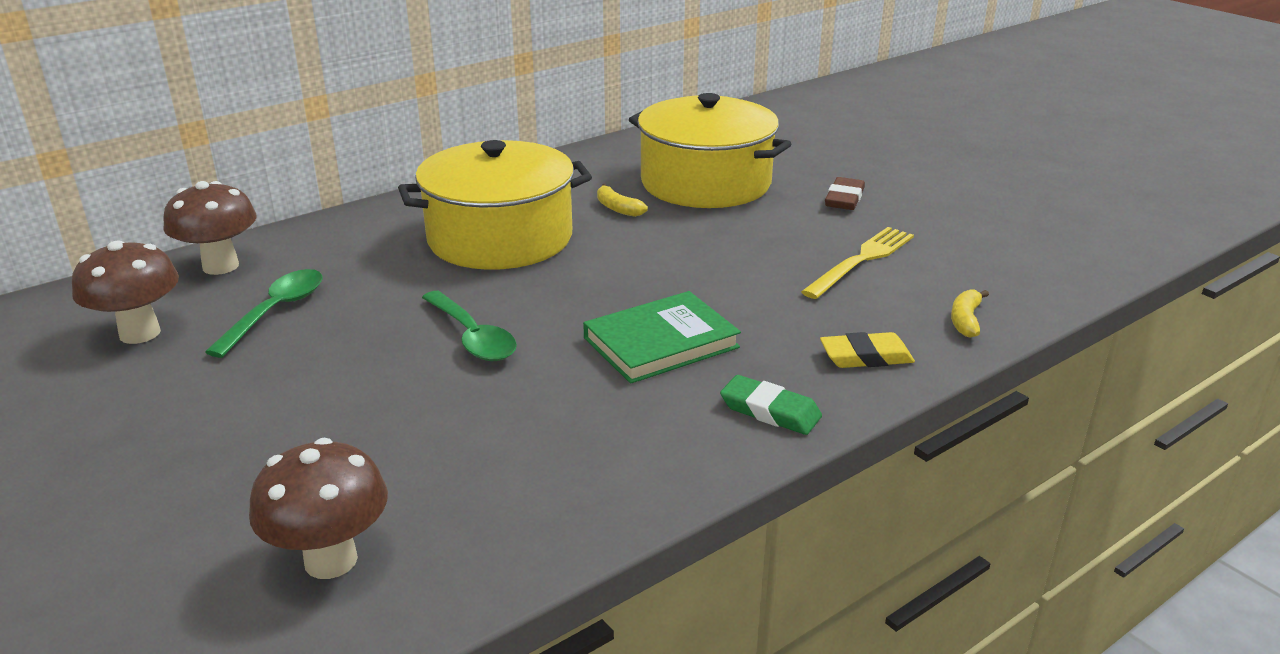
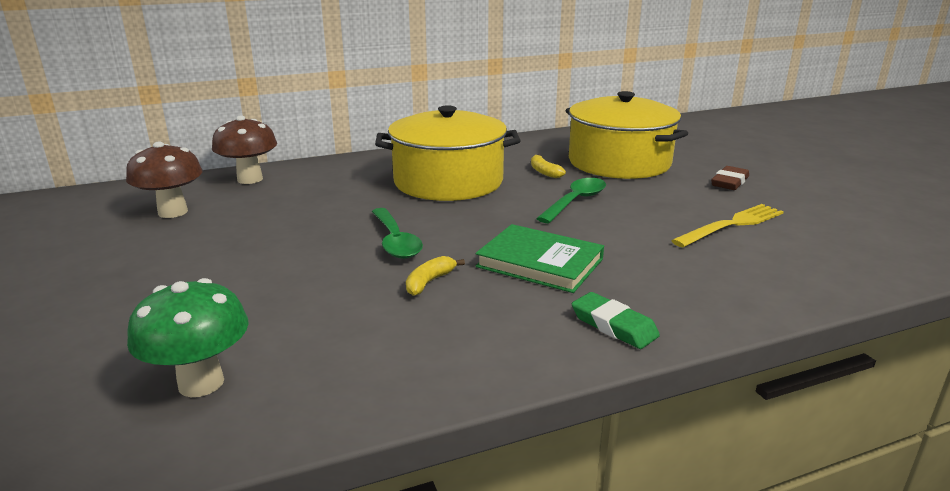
camera: 15 degrees right, 5 degrees down
(276, 311) = (268, 209): green spoon -> green spoon (576, 201)
(331, 560) = (201, 383): brown mushroom -> green mushroom
(661, 342) = (540, 263): green book -> green book turned 45 degrees clockwise
(866, 356) = (715, 295): yellow eraser -> none
(965, 320) = (817, 279): yellow banana -> yellow banana (429, 282)

